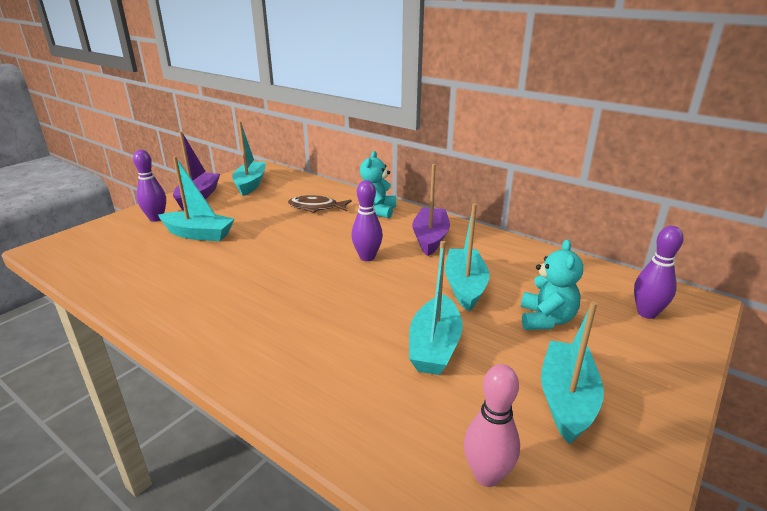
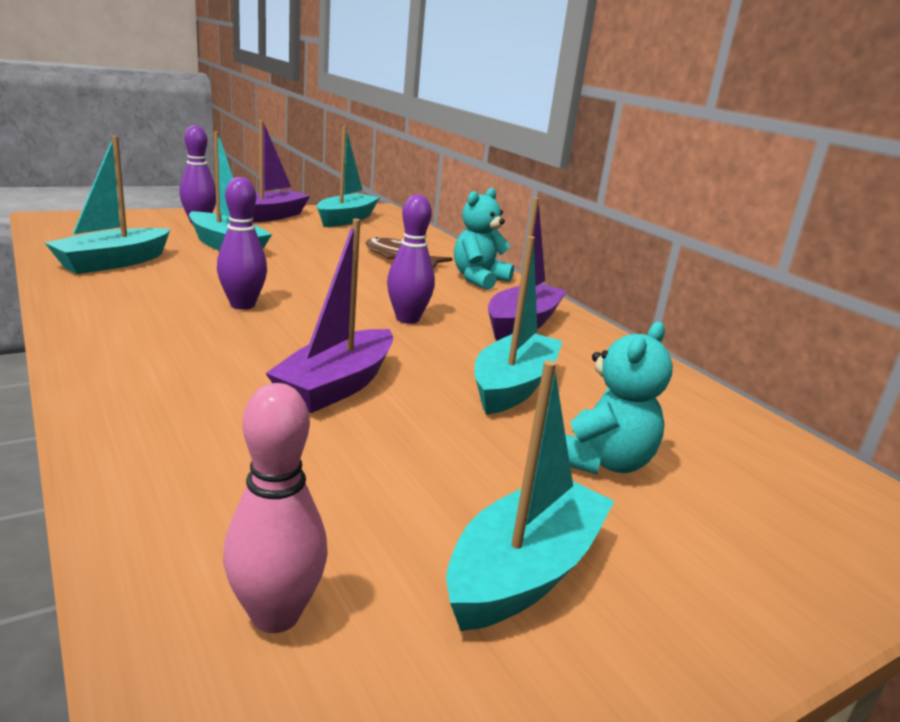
camera: 20 degrees right, 5 degrees down
(377, 322) = (336, 386): none -> purple boat
(434, 346) = (386, 436): turquoise boat -> turquoise boat (113, 263)
(646, 313) = (803, 511): purple bowling pin -> purple bowling pin (242, 305)

